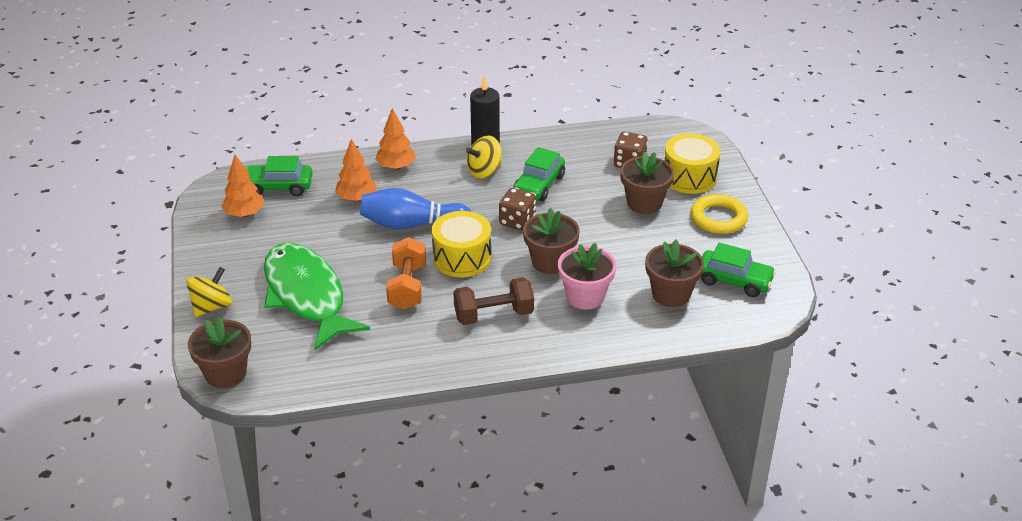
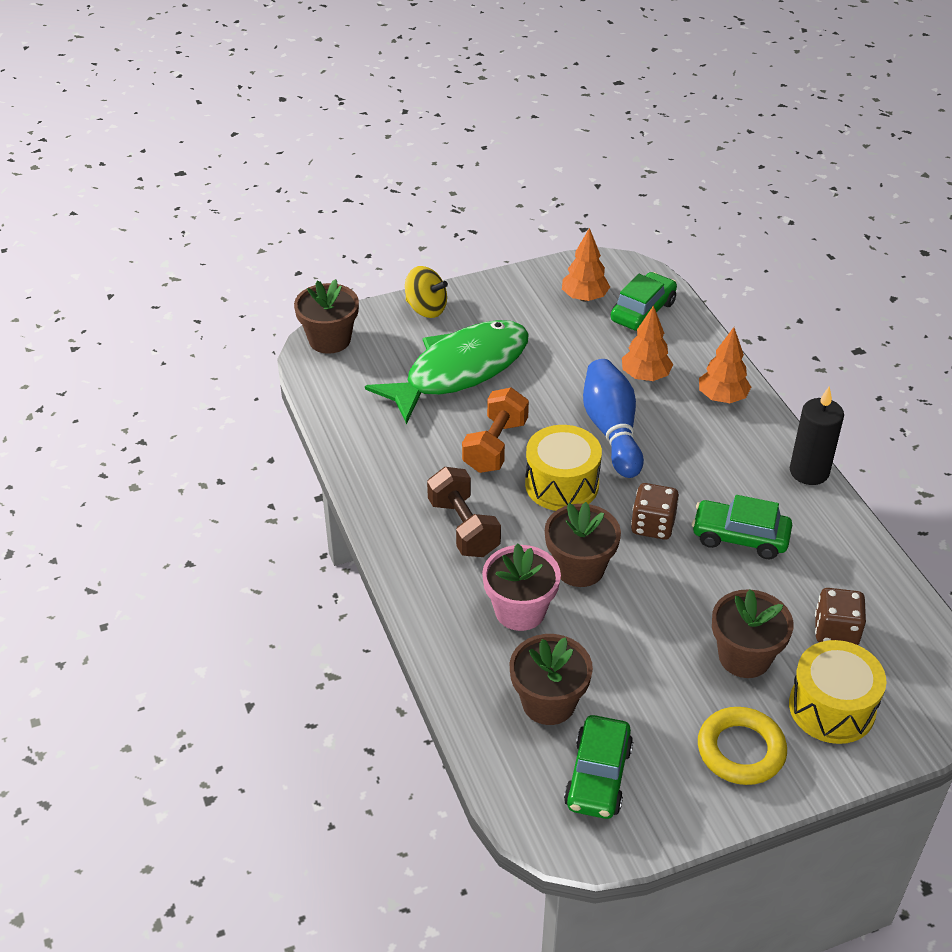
camera: 80 degrees right, 5 degrees up
(278, 187) = (643, 312): green car -> green car turned 45 degrees clockwise
(407, 287) = (495, 446): orange dumbbell -> orange dumbbell turned 60 degrees counterclockwise
(484, 171) = (748, 479): yellow spinning top -> none

